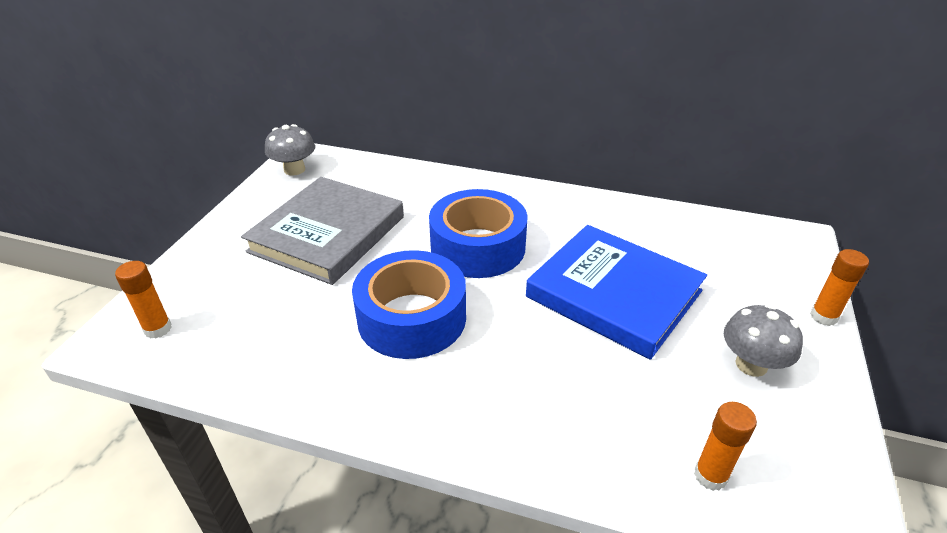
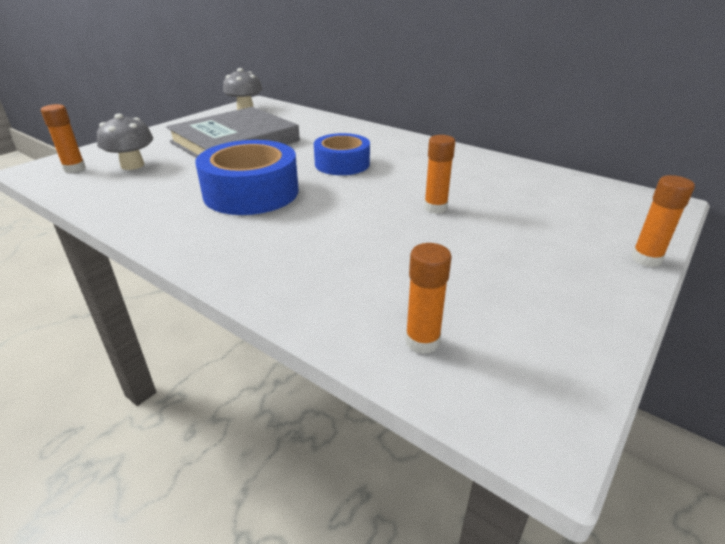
camera: 20 degrees right, 5 degrees down
(478, 247) = (342, 164): blue tape -> blue tape, size x0.66
(614, 294) = (435, 208): blue book -> orange glue stick
(751, 364) = (534, 276): grey mushroom -> grey mushroom (132, 165)

